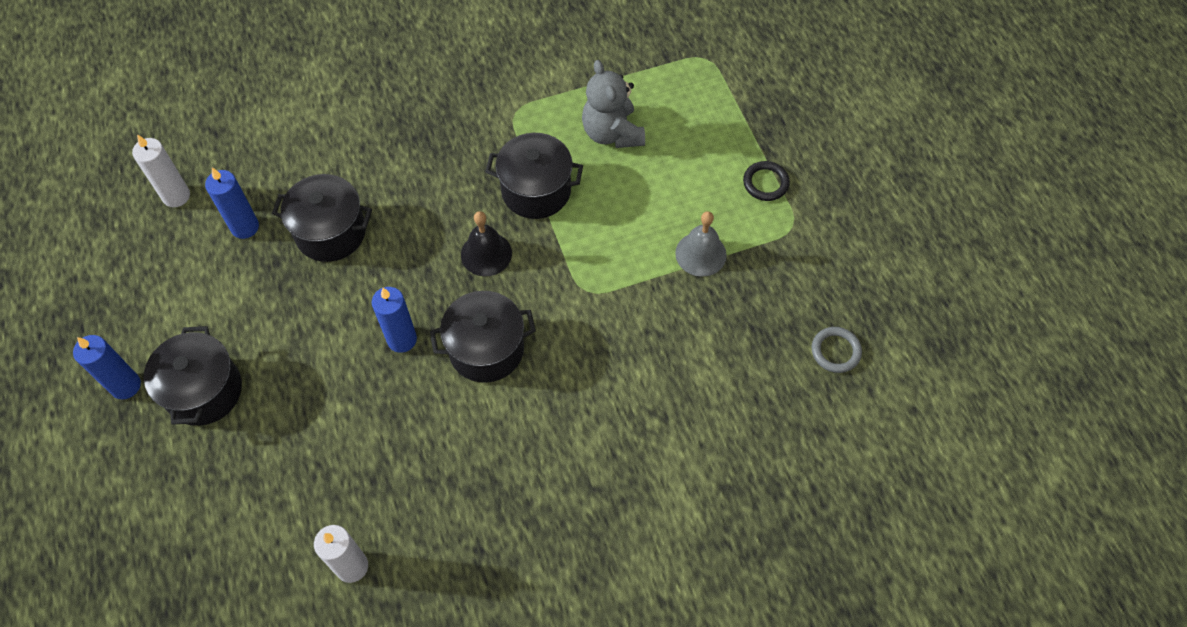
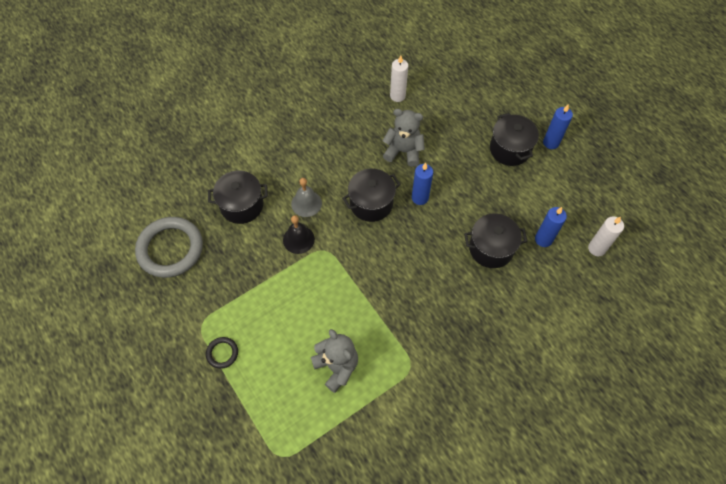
camera: 165 degrees right, 0 degrees up
(392, 435) = (403, 151): none -> grey teddy bear
(486, 254) = (392, 258): black bell -> black bell (298, 239)
(536, 191) = (375, 308): black pot -> black pot (242, 205)
(700, 254) = (259, 290): grey bell -> grey bell (306, 203)
(835, 351) = (170, 249): grey ring -> grey ring, size x2.23

